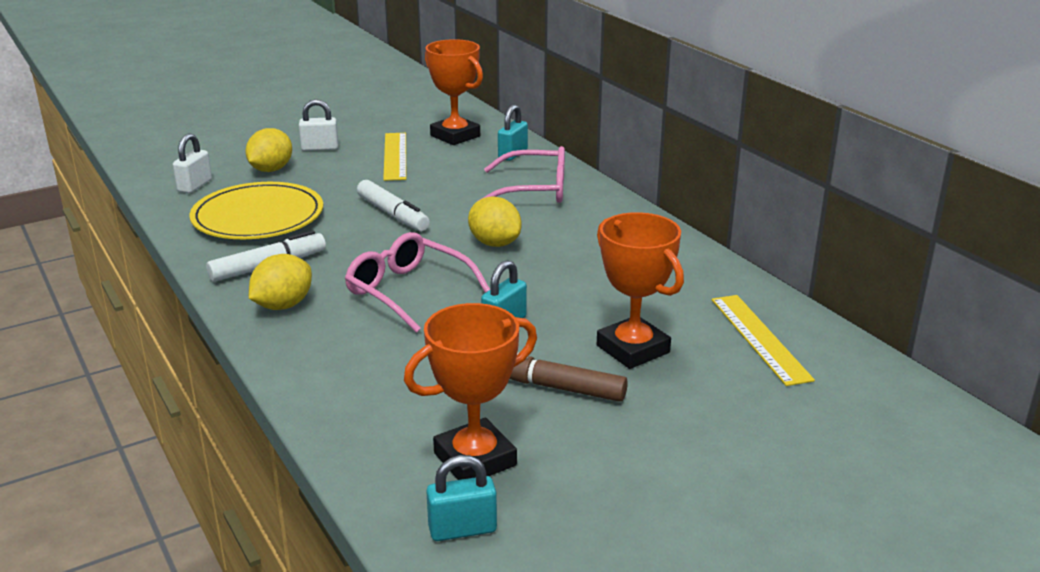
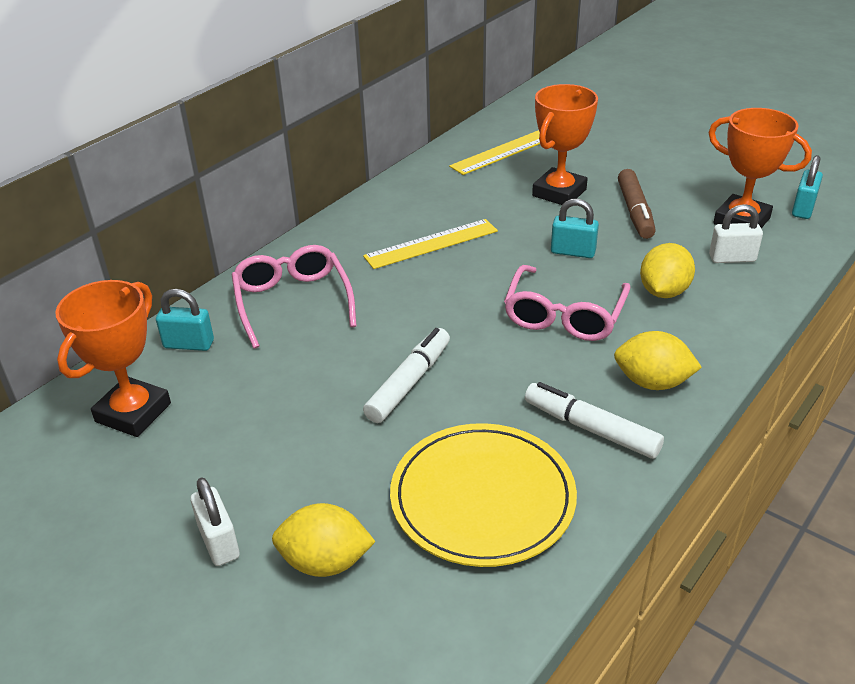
camera: 110 degrees left, 10 degrees up
(195, 186) = (425, 628): white padlock -> white padlock (732, 258)
(395, 156) = (226, 446): yellow ruler -> yellow ruler (431, 244)
(462, 529) = (803, 209): turquoise padlock -> turquoise padlock turned 60 degrees clockwise
(494, 243) = (435, 294): yellow lemon -> yellow lemon (663, 291)

